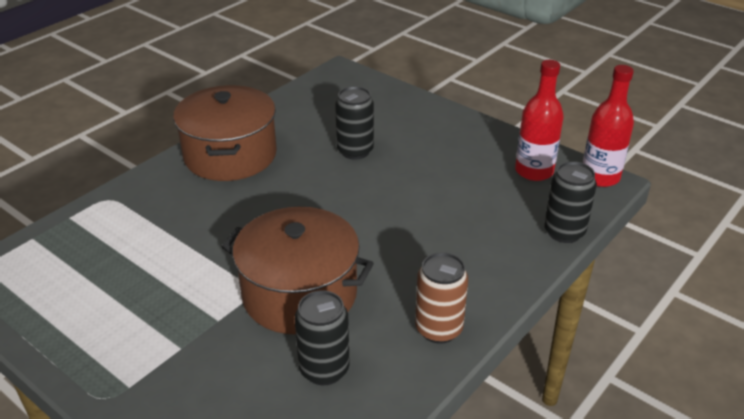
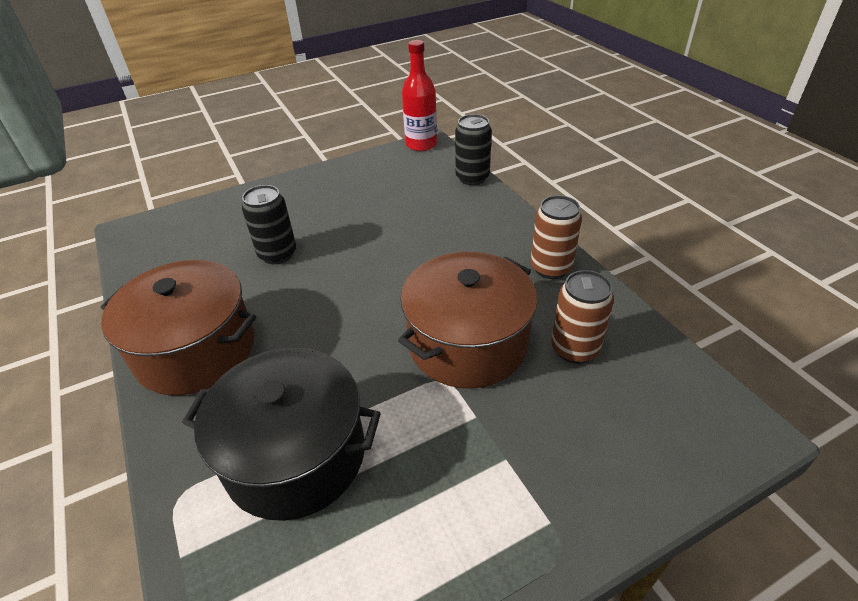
camera: 65 degrees left, 5 degrees up
(153, 236) = (295, 455): none -> black pot
(324, 369) = (574, 349): black can -> brown can
(534, 171) = (391, 169): red bottle -> none

